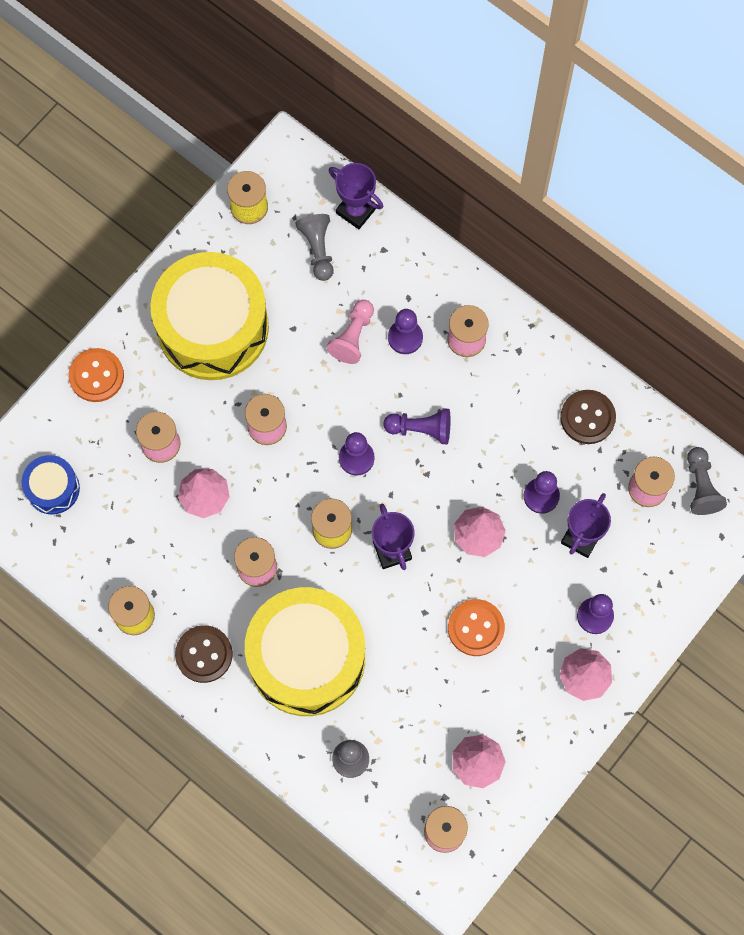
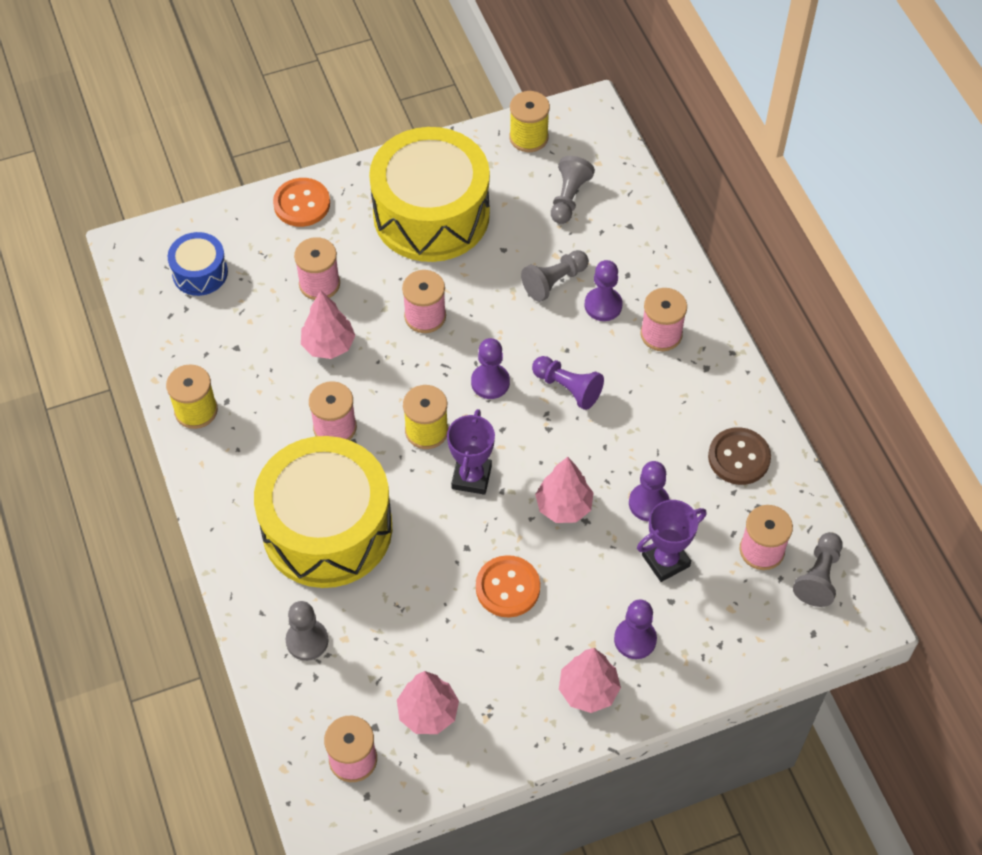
camera: 30 degrees right, 15 degrees down
(204, 654) = (234, 475): brown button -> none
(353, 336) = (554, 281): pink pawn -> grey pawn
(356, 210) = (624, 184): purple trophy -> none

